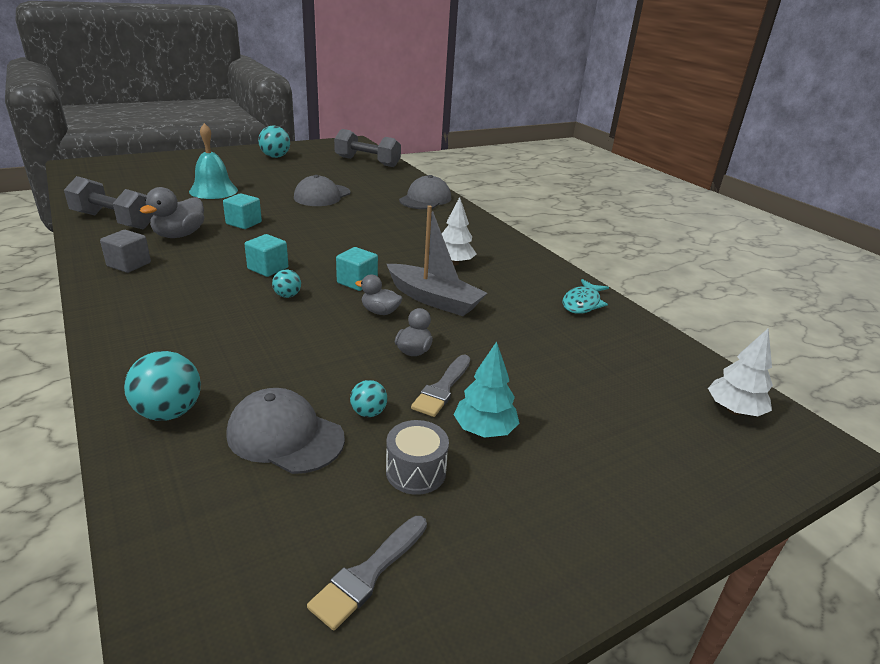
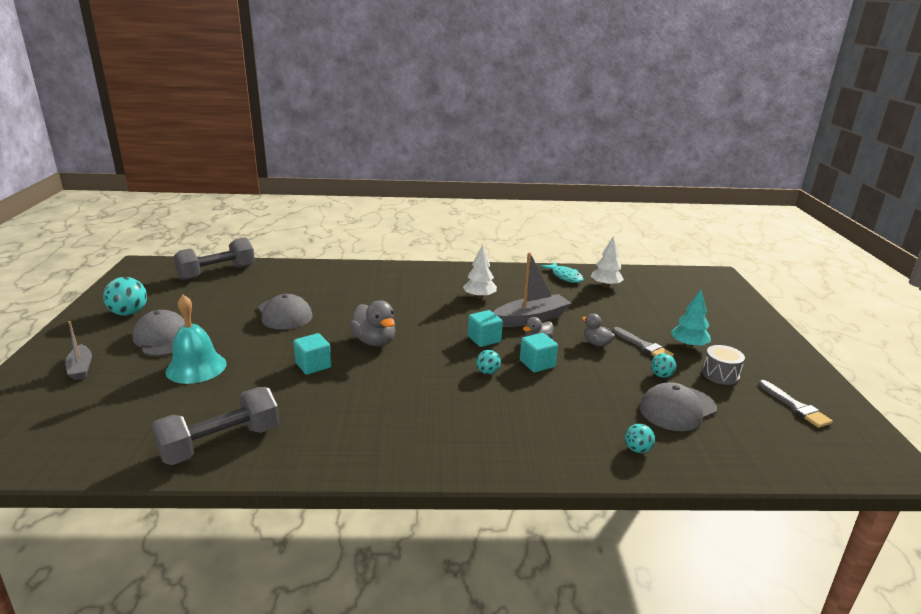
camera: 60 degrees left, 5 degrees down
(129, 264) = (360, 444): grey cube -> none
(169, 412) = (637, 449): turquoise ball -> turquoise ball, size x0.56
(179, 235) = (309, 405): grey duck -> grey duck (374, 341)
(191, 165) = (81, 368): none -> grey boat
(268, 268) = (429, 371): turquoise cube -> turquoise cube (537, 364)
(425, 199) = (346, 274): grey cap -> grey cap (163, 338)
(734, 410) = (689, 280): white tree -> white tree (605, 285)

